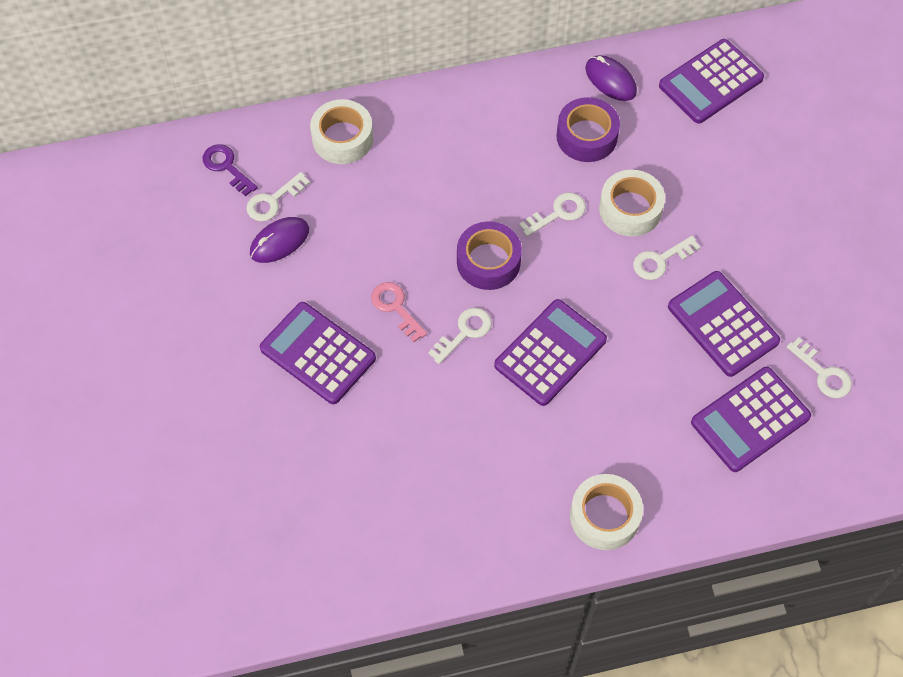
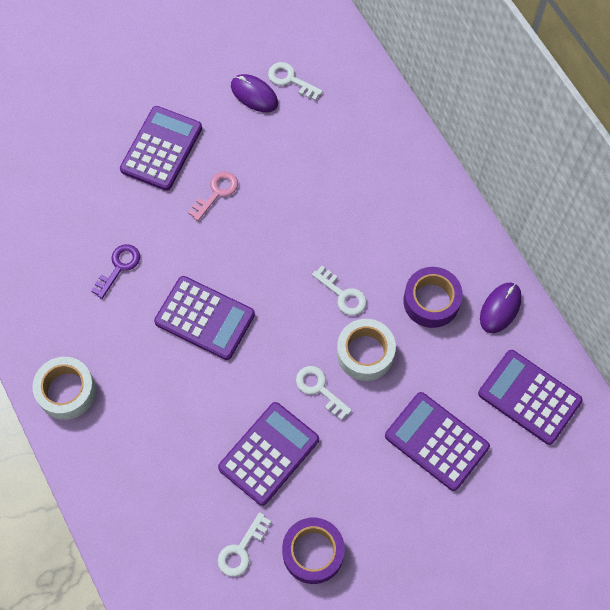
camera: 75 degrees right, 5 degrees up
(226, 167) = (312, 39): purple key -> purple key (119, 267)
(342, 138) = (366, 112): white tape -> none
(464, 332) = (207, 249): white key -> none
(488, 261) = (279, 251): purple tape -> purple tape (313, 552)
(750, 420) = (180, 493): purple calculator -> purple calculator (436, 441)

